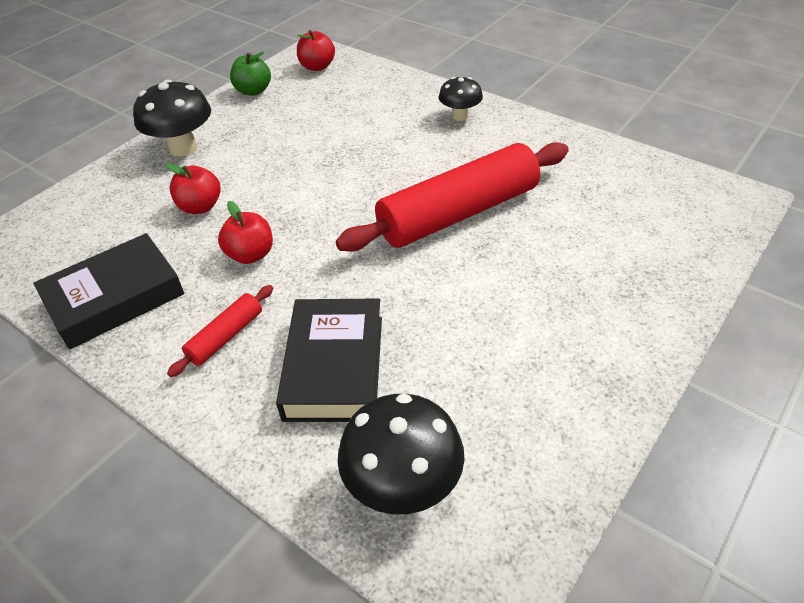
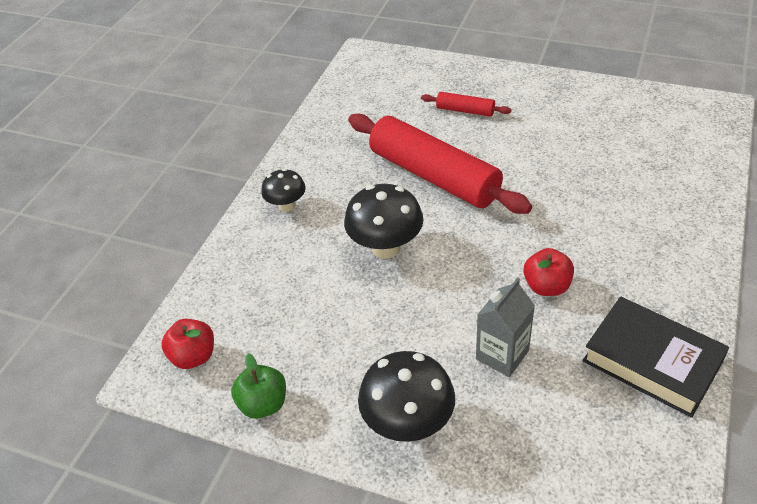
camera: 105 degrees left, 0 degrees up
(200, 207) = (502, 355): red apple -> grey carton
(226, 337) = (640, 265): red rolling pin -> red rolling pin (465, 110)
(334, 367) = (625, 198): black book -> none
(403, 486) = (684, 146): black mushroom -> black mushroom (386, 248)

